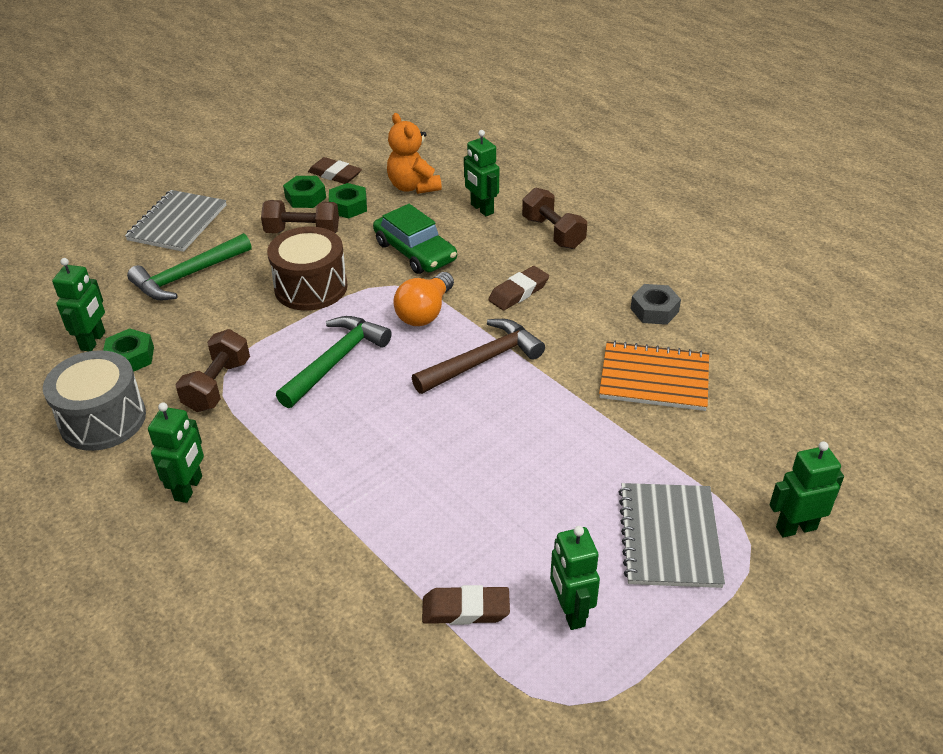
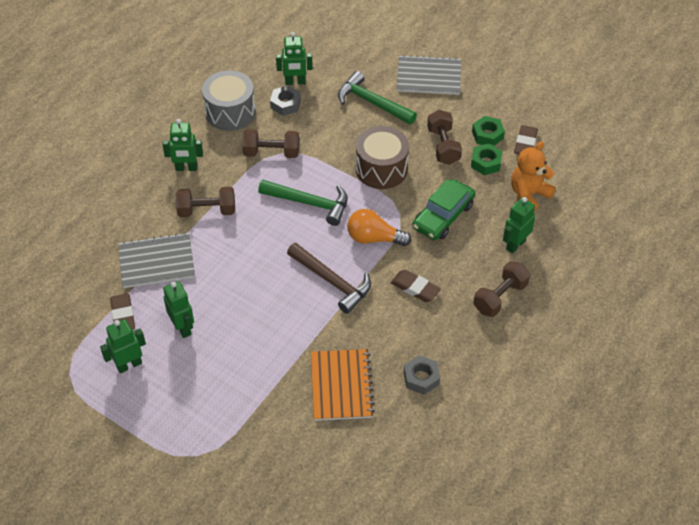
camera: 75 degrees right, 10 degrees up
(130, 357) = (285, 104): green nut -> grey nut
(293, 474) = (207, 211): none -> brown dumbbell
(669, 537) = (194, 409): grey notebook -> grey notebook (157, 262)
(795, 528) = (215, 481): green robot -> green robot (183, 327)

